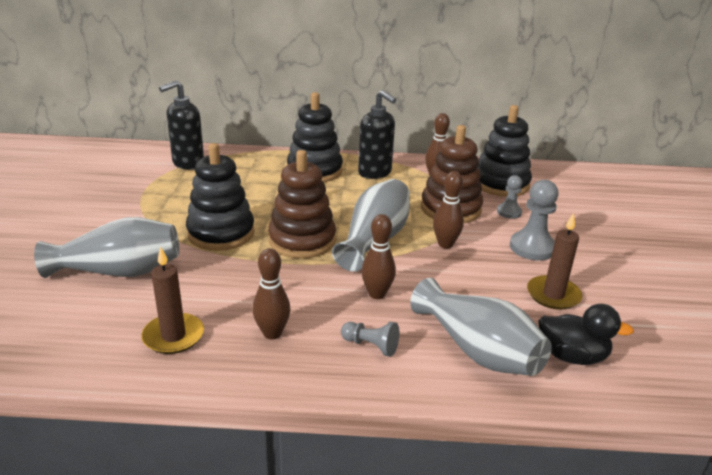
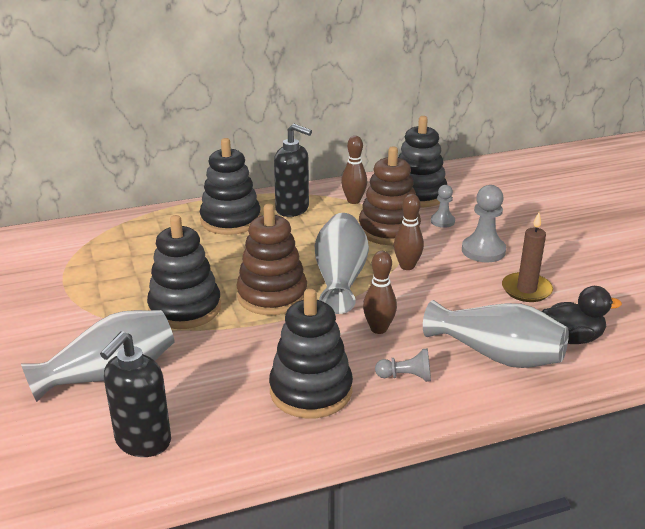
camera: 20 degrees left, 0 degrees up
(173, 336) = (219, 420): brown candle -> none
(188, 163) = (88, 242): black soap dispenser -> black soap dispenser (143, 442)
(272, 333) = (311, 391): brown bowling pin -> black stacking toy

